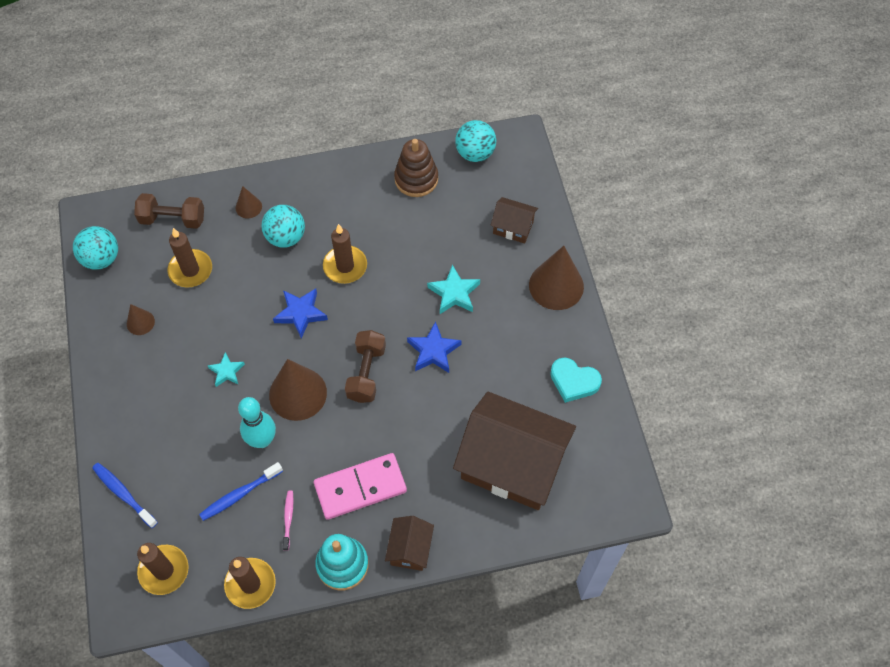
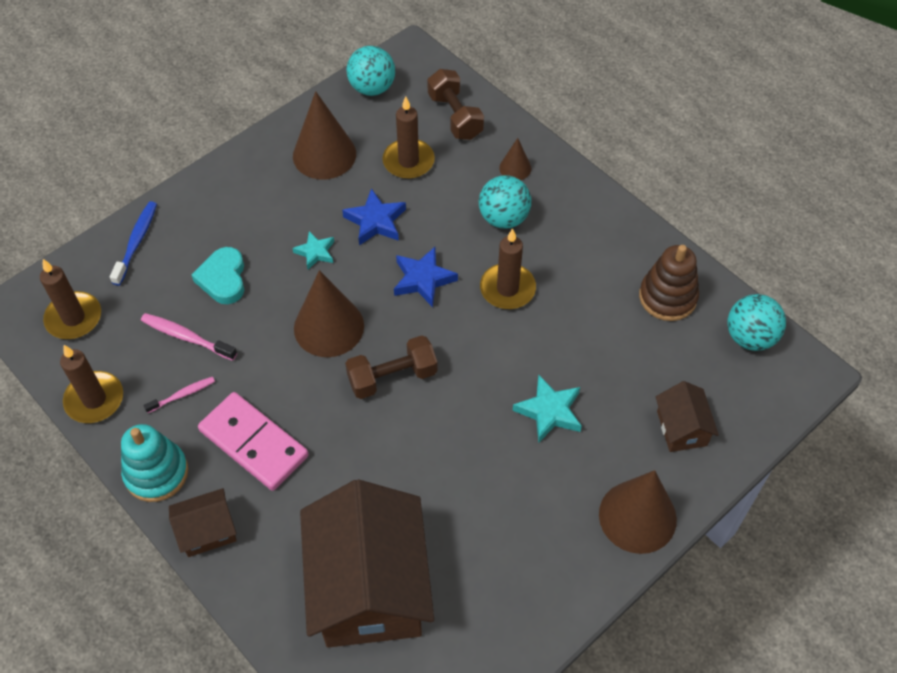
camera: 60 degrees right, 5 degrees down
(140, 322) = (324, 154): brown cone -> brown cone, size x1.99
(239, 494) = (186, 337): blue toothbrush -> pink toothbrush
(262, 440) = (257, 324): turquoise bowling pin -> none
(433, 351) = (462, 429): blue star -> blue star (375, 221)
(573, 381) = (520, 603): turquoise heart -> turquoise heart (223, 279)

